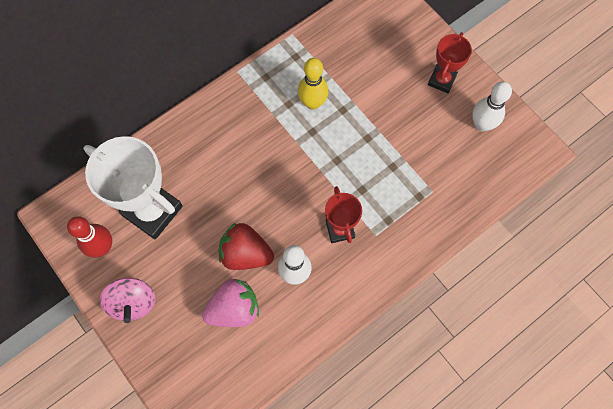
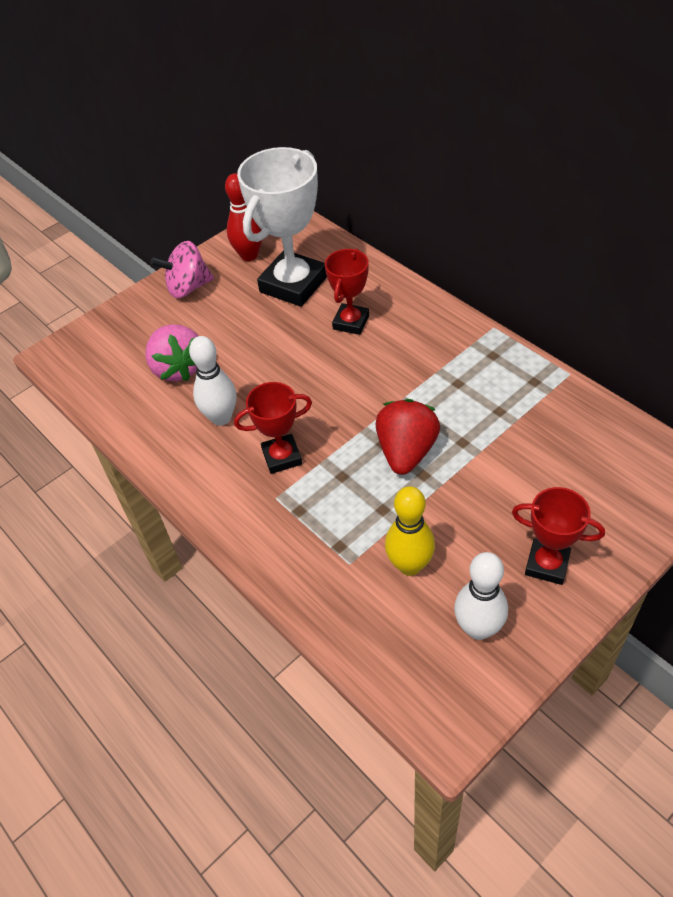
camera: 90 degrees right, 20 degrees down
(210, 169) = (351, 322): none -> red trophy
(245, 254) = (245, 369): red strawberry -> red strawberry (406, 452)
(312, 103) = (465, 408): yellow bowling pin -> yellow bowling pin (409, 565)

